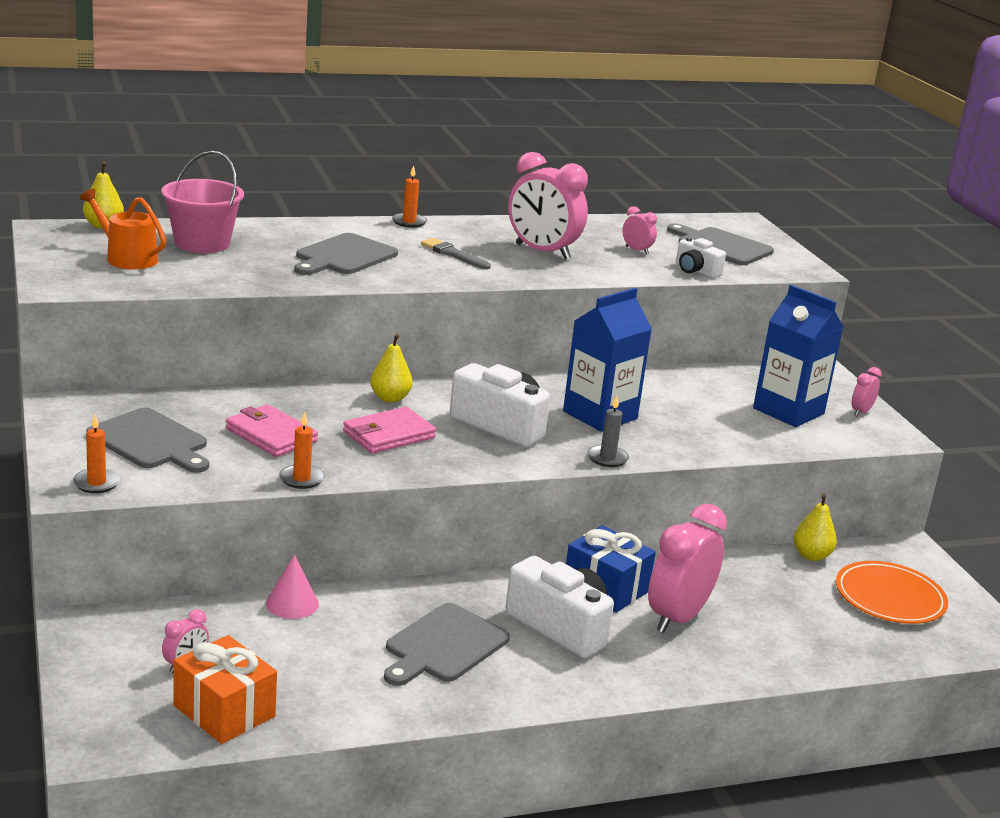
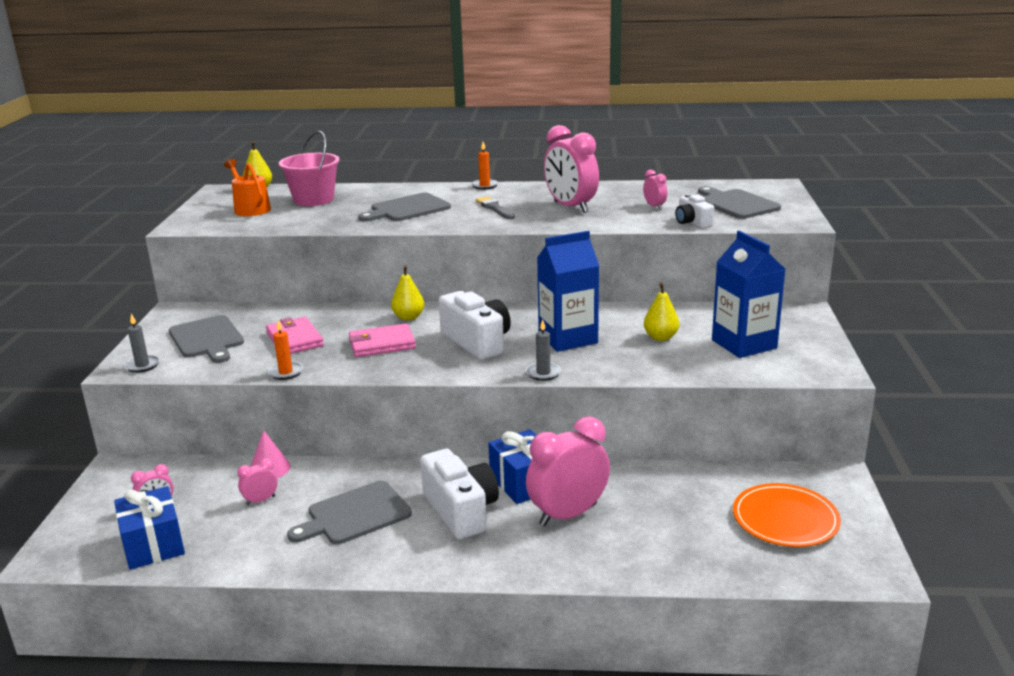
camera: 25 degrees right, 0 degrees up
(96, 483) = (142, 365): orange candle -> grey candle
(224, 711) = (153, 544): orange gift -> blue gift
(811, 555) = (733, 473): yellow pear -> yellow pear (660, 337)
(861, 412) = (816, 348): pink clock -> pink clock (260, 500)

